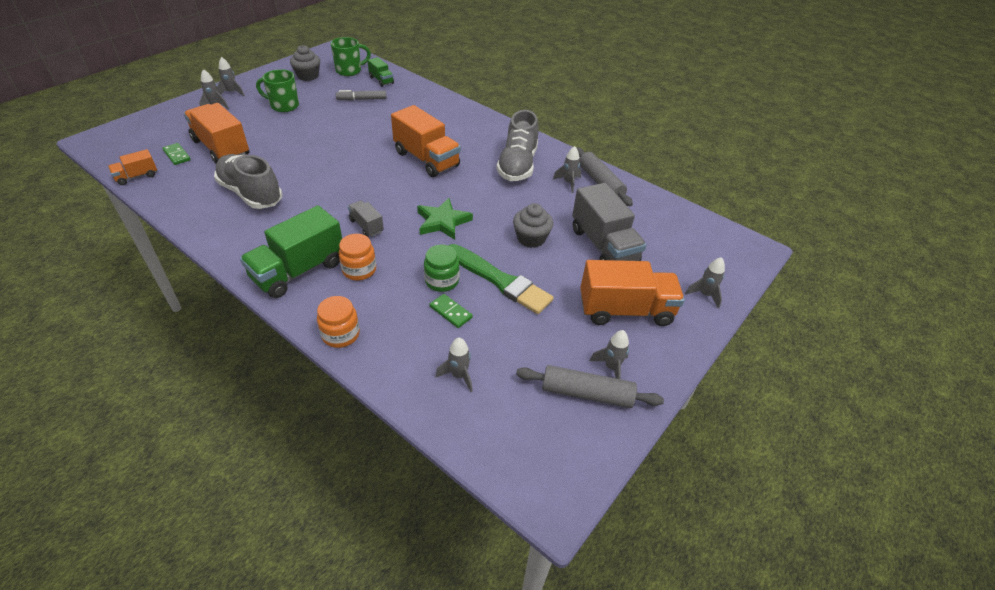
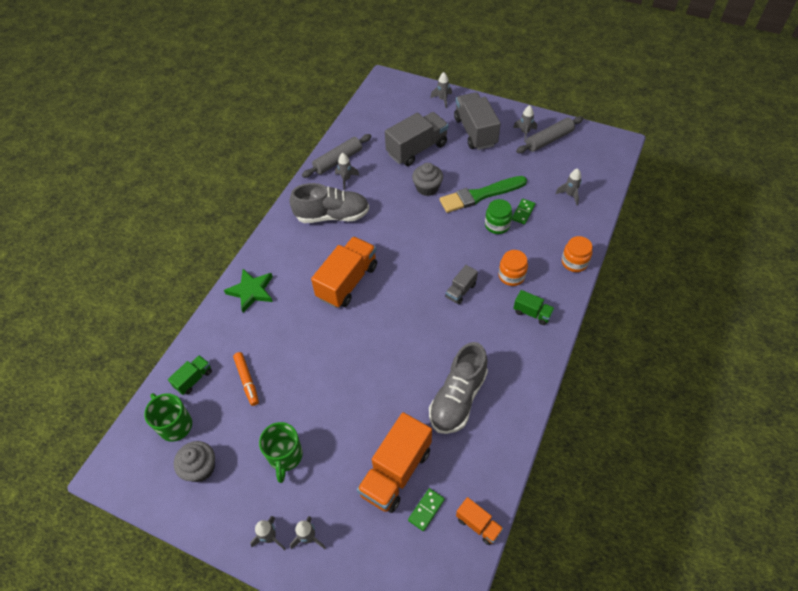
camera: 100 degrees left, 10 degrees up
(298, 270) = (532, 313): green truck -> green truck, size x0.50
(361, 99) = (247, 380): grey marker -> orange marker
(443, 222) = (432, 243): green star -> green star (251, 291)
(499, 280) = (480, 195): green brush -> green brush turned 135 degrees counterclockwise
(586, 393) = (549, 140): grey rolling pin -> grey rolling pin turned 60 degrees clockwise
(625, 310) = (475, 132): orange truck -> grey truck

